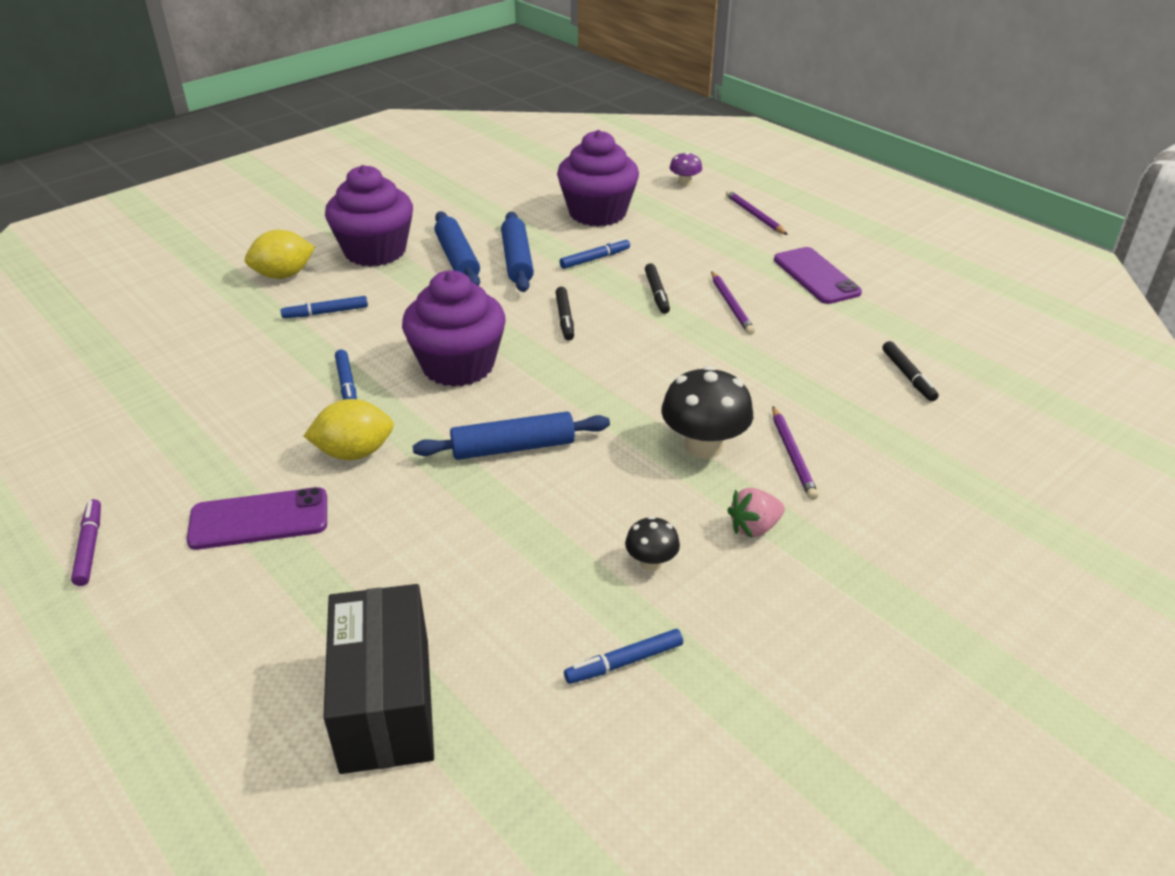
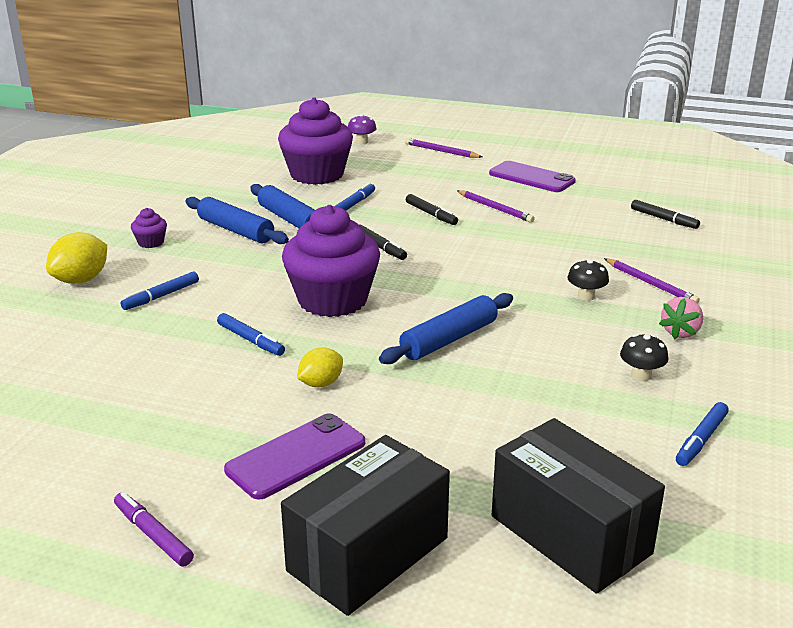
camera: 30 degrees left, 10 degrees down
(211, 640) = (368, 554): none -> black box
(354, 453) = (321, 383): yellow lemon -> yellow lemon, size x0.65
(375, 251) = (151, 242): purple cupcake -> purple cupcake, size x0.41
(704, 446) = (586, 296): black mushroom -> black mushroom, size x0.53

